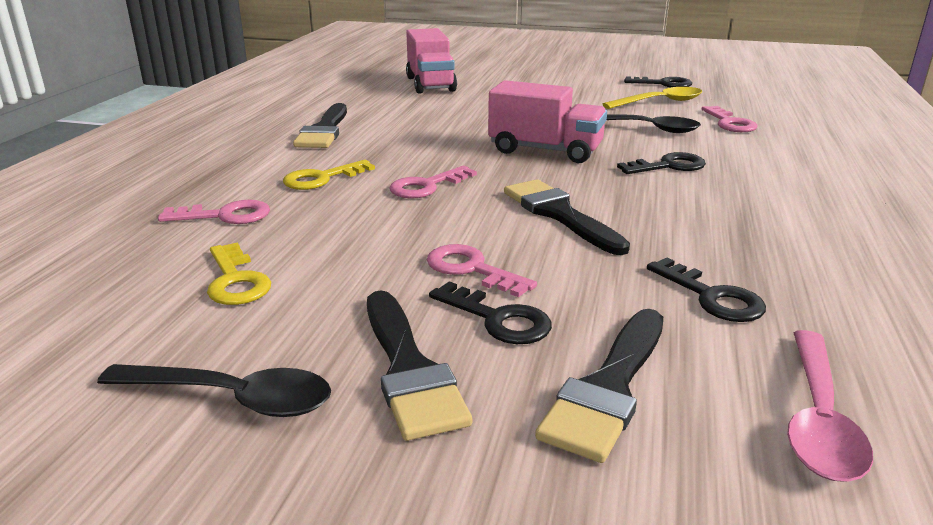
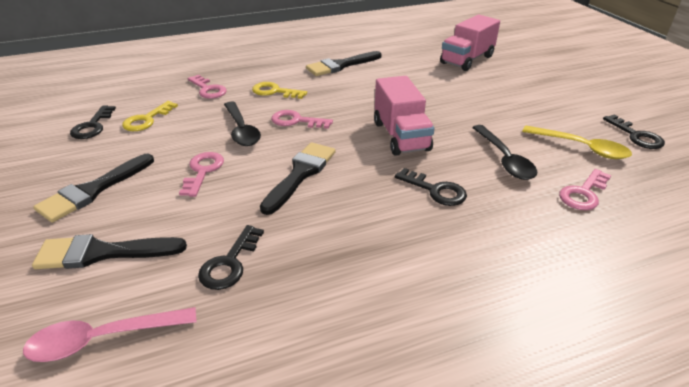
camera: 55 degrees right, 10 degrees up
(232, 398) = (53, 160): black spoon -> black spoon (241, 130)
(498, 319) = (153, 197): black key -> black key (92, 126)

